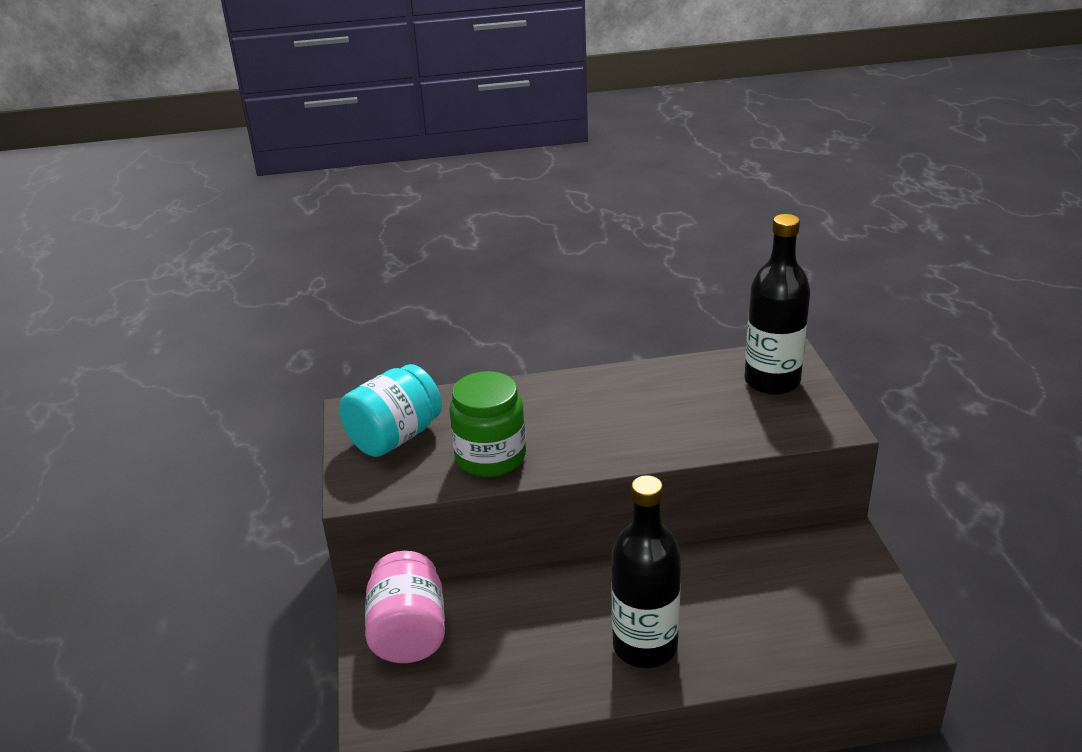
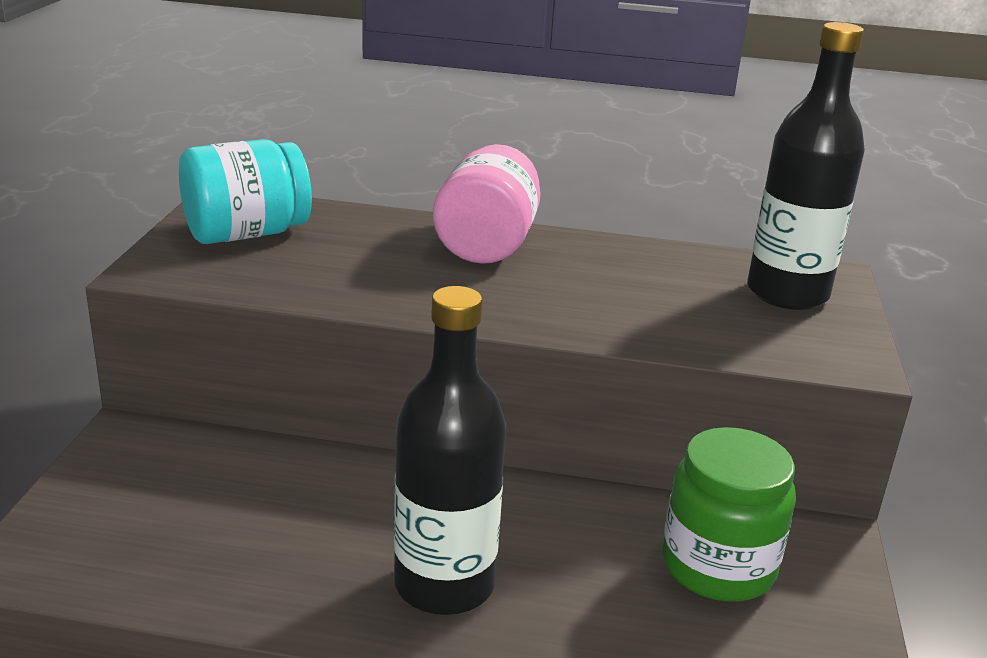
camera: 15 degrees right, 5 degrees down
(409, 633) = (147, 473): pink jar -> pink jar (487, 244)
(490, 457) = (344, 279): green jar -> green jar (718, 566)

